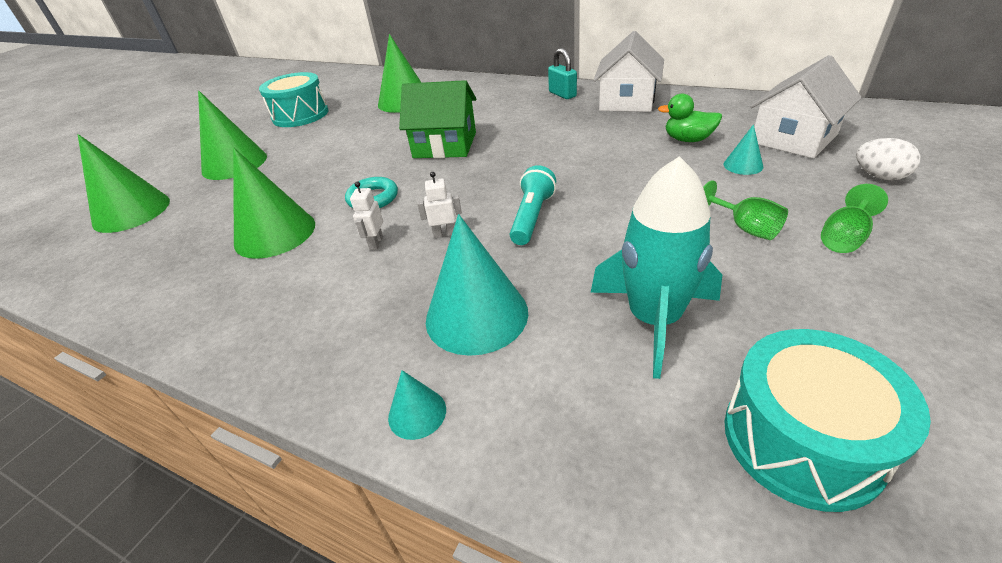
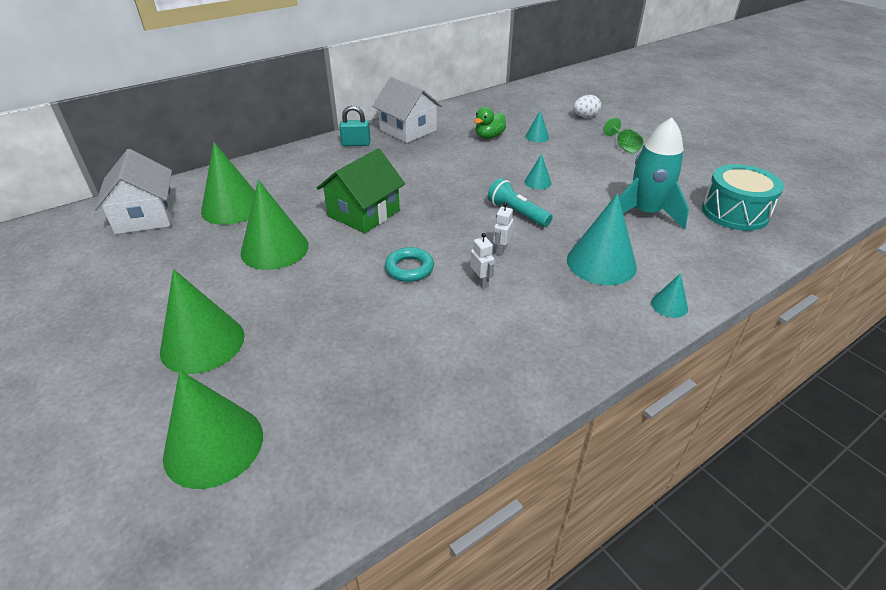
camera: 65 degrees left, 0 degrees up
(275, 233) = (405, 332): green cone -> green cone (274, 249)
(300, 115) = (141, 275): turquoise drum -> none
(376, 243) = (481, 282): white robot -> white robot turned 150 degrees counterclockwise
(622, 205) = (538, 182): none -> turquoise cone
(745, 228) = (594, 162): green goblet -> none
(793, 139) = (527, 114): white house -> white house (146, 216)

